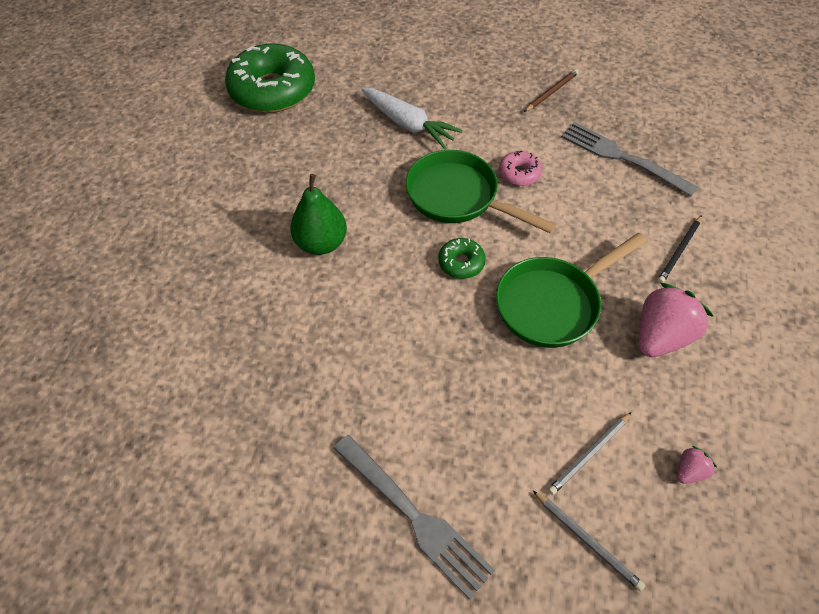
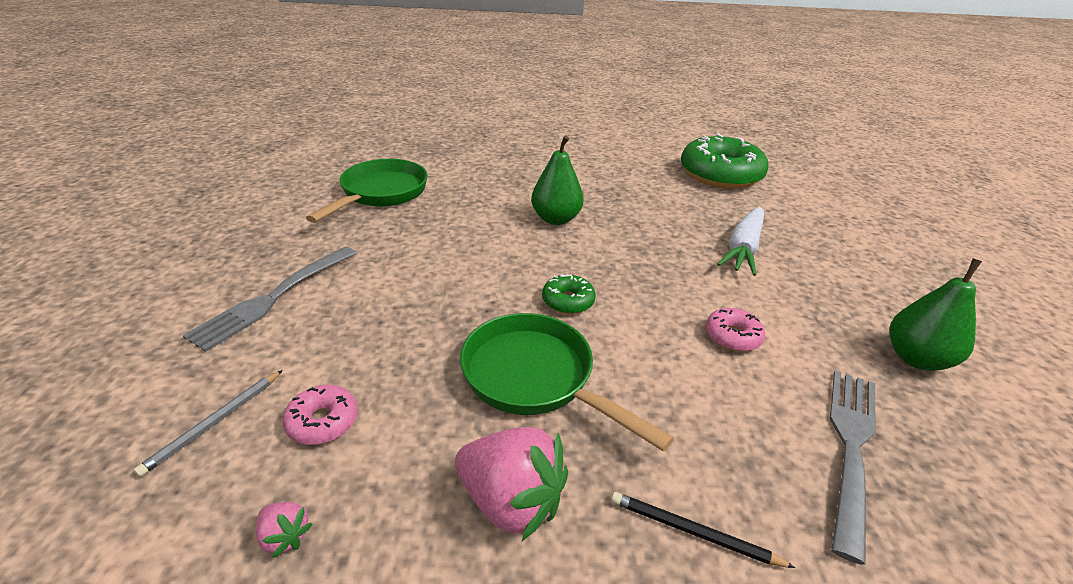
camera: 75 degrees right, 20 degrees down
(458, 197) = (660, 291): green pan -> green pan (381, 193)
(551, 92) = (916, 358): brown pencil -> green pear
(589, 454) = (323, 421): grey pencil -> pink donut

